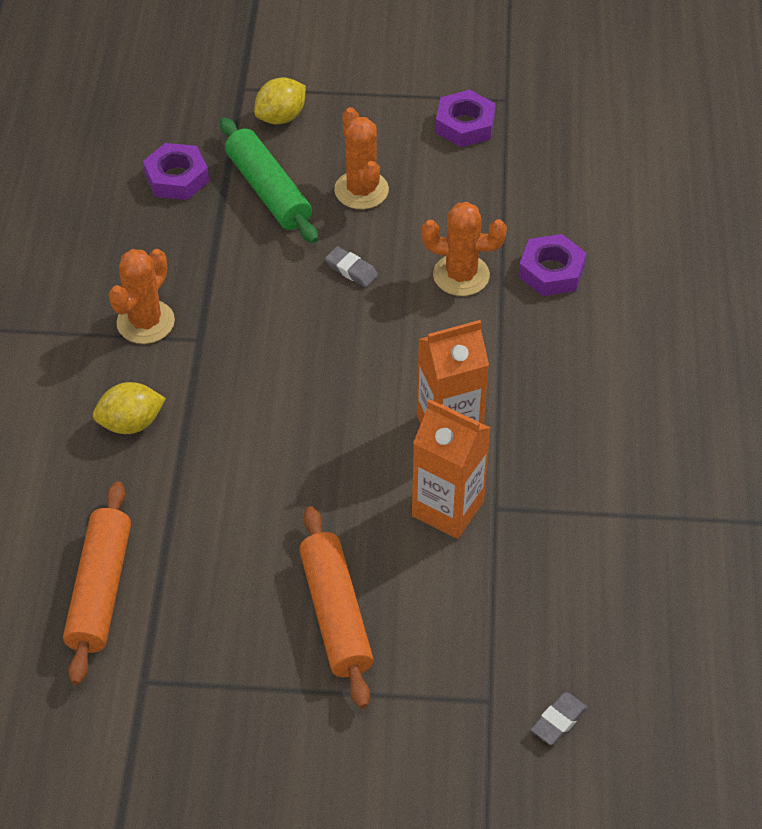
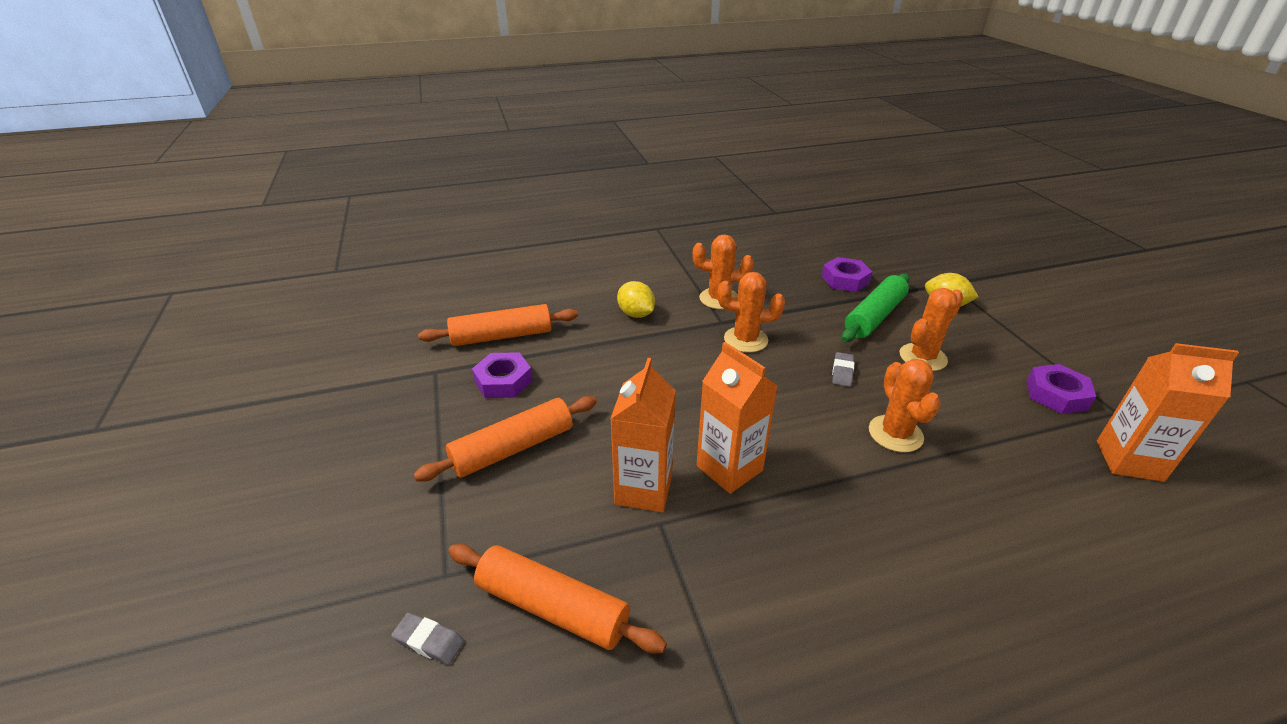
camera: 70 degrees right, 15 degrees down
(248, 330) = (745, 340): none -> orange cactus
(551, 271) = (959, 494): purple nut -> purple nut (503, 381)
(557, 618) = (552, 607): none -> orange rolling pin
(562, 135) = (1129, 461): none -> orange carton

